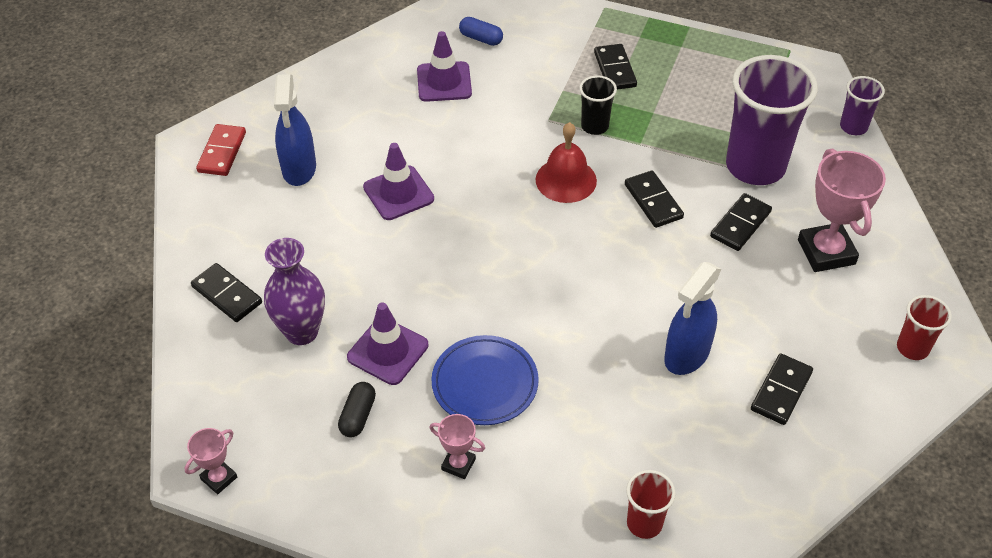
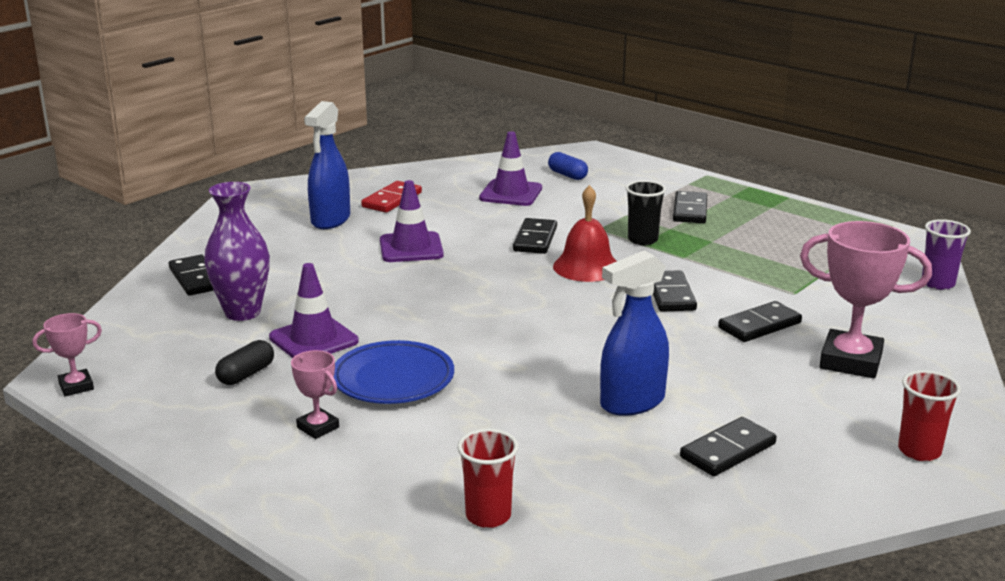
camera: 20 degrees right, 25 degrees down
(222, 152) = (271, 201): red domino -> red domino (392, 200)
(502, 150) = (535, 239): none -> black domino
(755, 166) = (803, 291): purple cup -> none
(826, 252) = (850, 361): pink trophy -> pink trophy turned 75 degrees counterclockwise

